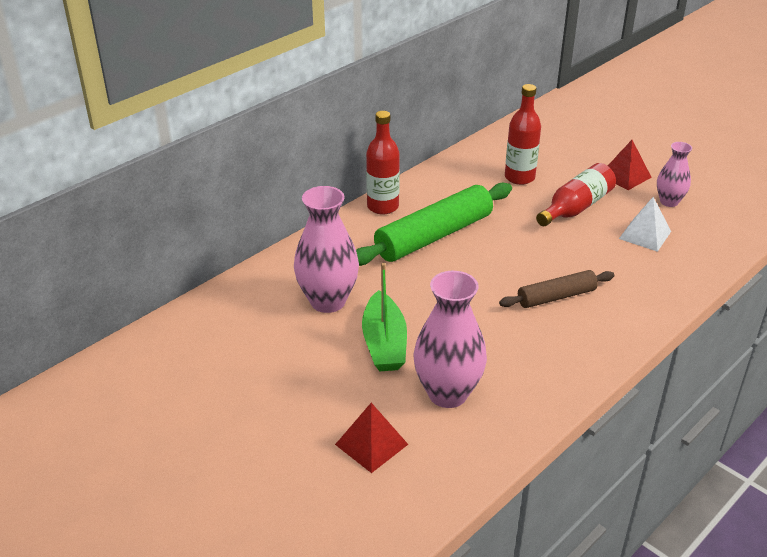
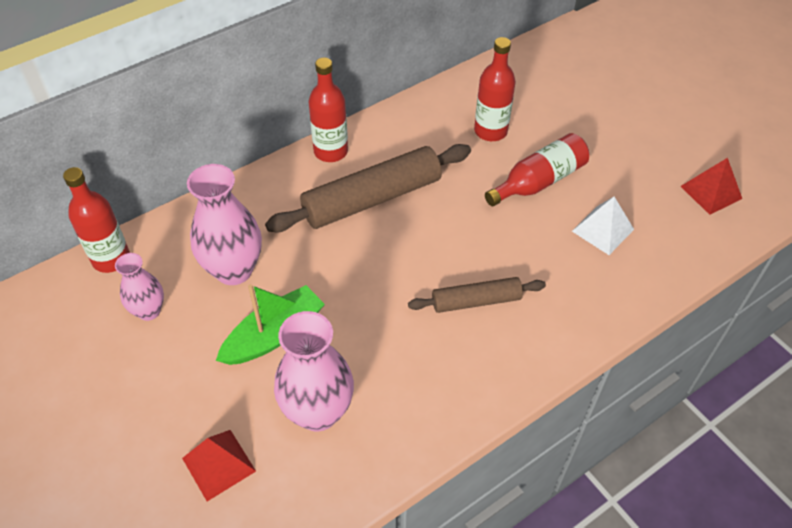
camera: 10 degrees right, 15 degrees up
(208, 307) = (111, 259): none -> red bottle
(384, 343) = (274, 335): green boat -> green boat turned 135 degrees counterclockwise
(434, 236) = (372, 199): green rolling pin -> brown rolling pin
(625, 176) = (608, 144): red pyramid -> red pyramid (711, 192)
(669, 202) = (646, 187): pink vase -> pink vase (149, 311)

